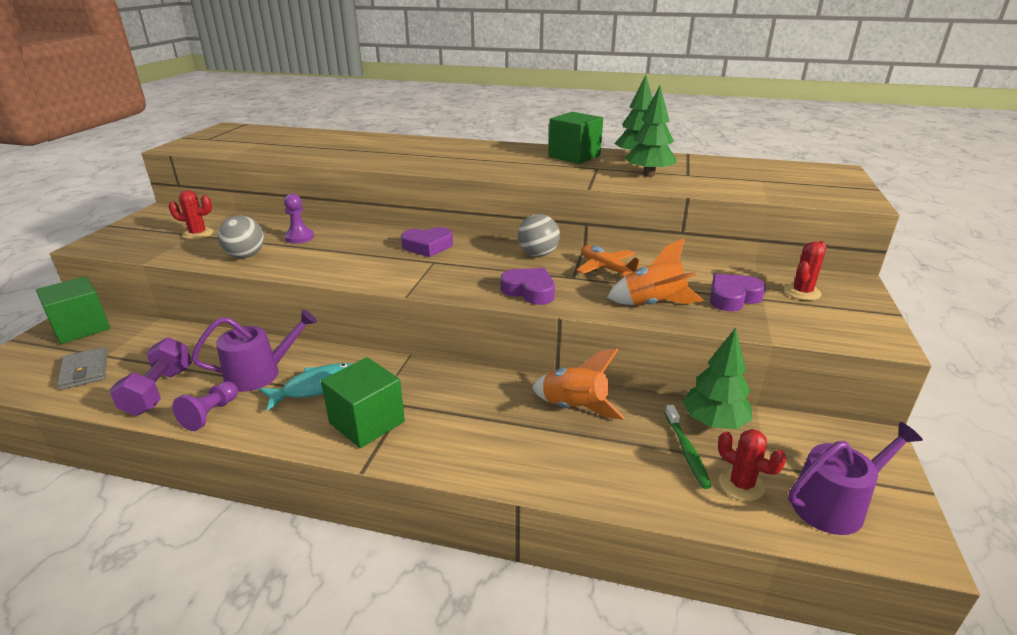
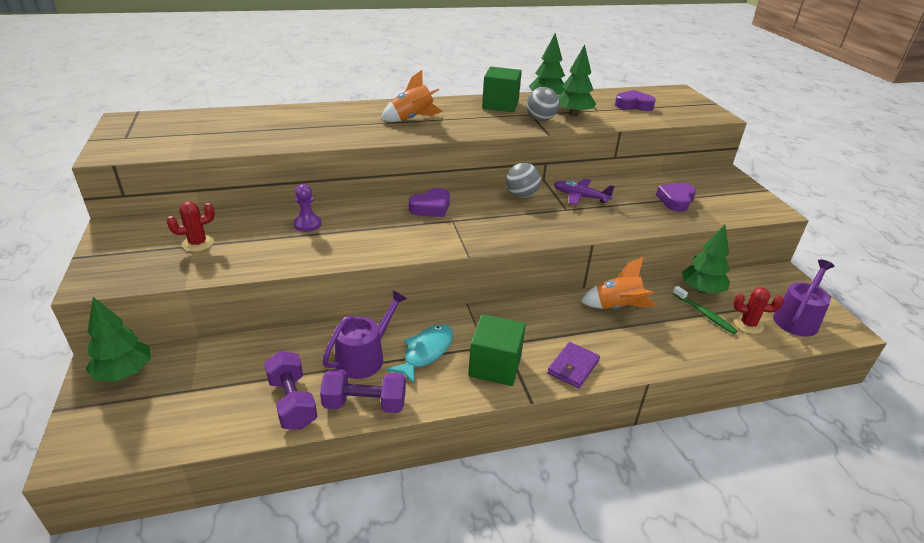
camera: 30 degrees left, 5 degrees up
(81, 328) = (124, 373): green cube -> green tree
(85, 371) = (190, 411): grey wallet -> none
(211, 414) = (365, 404): purple pawn -> purple dumbbell
(245, 256) = (281, 254): grey ball -> grey ball (540, 119)
(448, 453) = (573, 367): none -> purple wallet
(529, 291) = (550, 228): purple heart -> purple heart (633, 105)
(606, 269) = (580, 197): orange plane -> purple plane
(654, 304) = (638, 218): orange rocket -> orange rocket (412, 119)
(802, 292) = (707, 187): red cactus -> none

